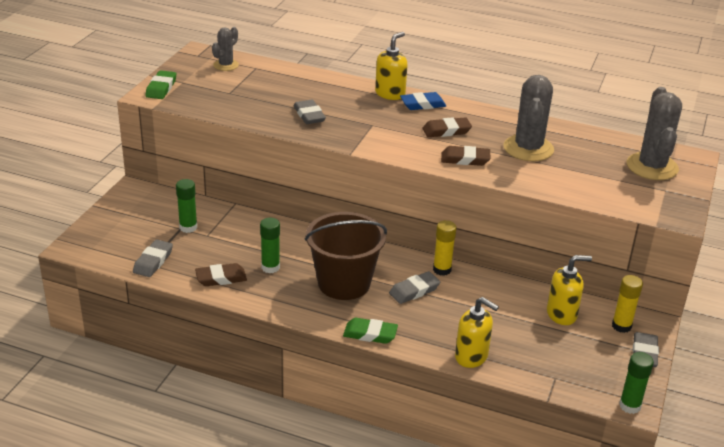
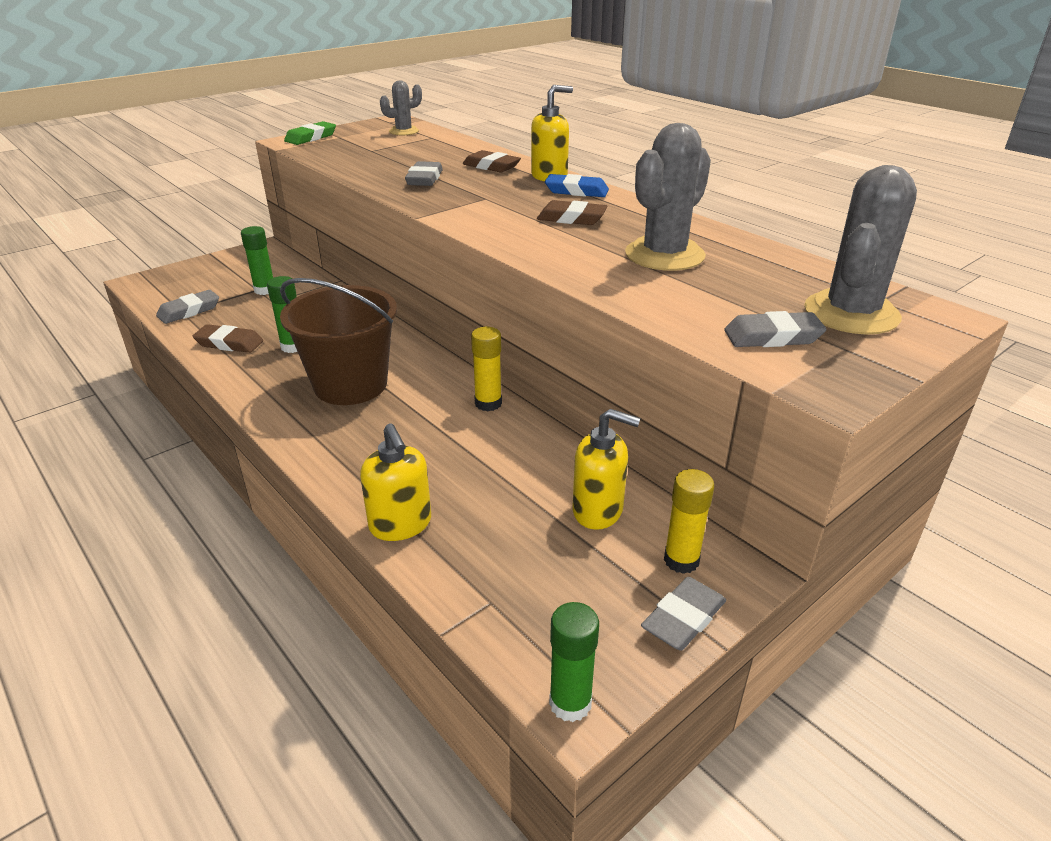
camera: 30 degrees right, 0 degrees up
(370, 334) = (307, 451): green eraser -> none
(414, 291) = (424, 417): grey eraser -> grey eraser (772, 337)
(465, 159) = (556, 249): brown eraser -> brown eraser (491, 166)

